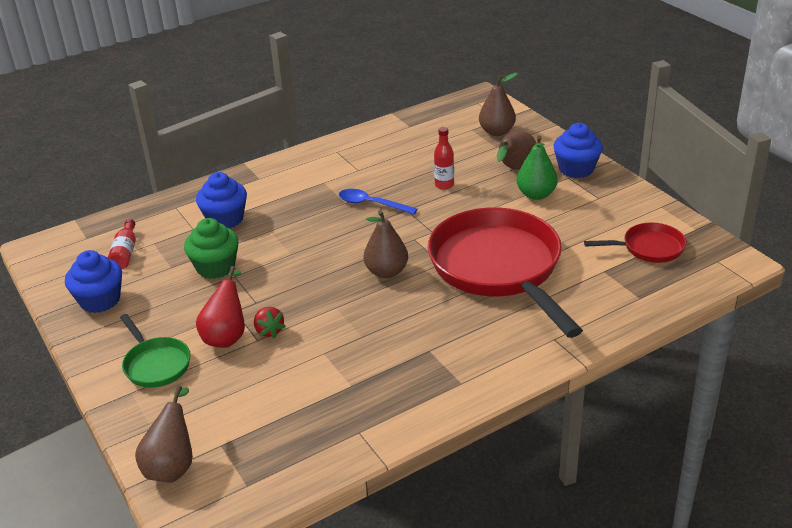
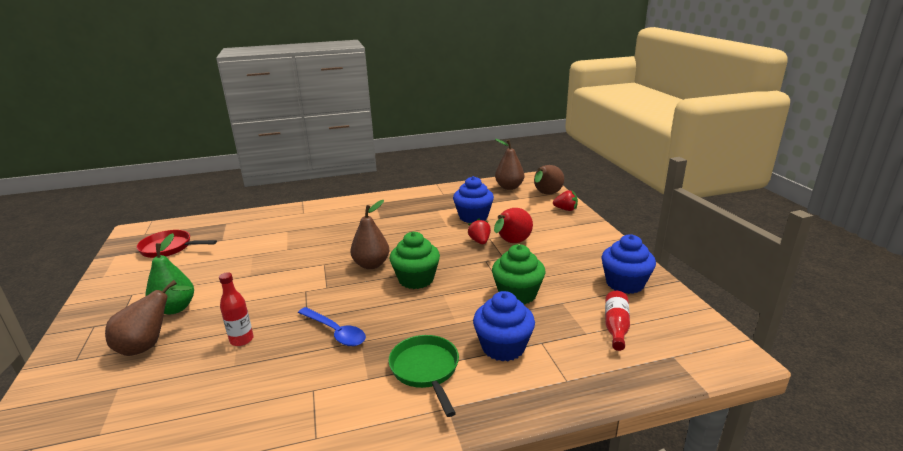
camera: 165 degrees left, 10 degrees down
(144, 426) = (565, 209): none -> red strawberry
(155, 364) = (563, 235): green pan -> green pan (426, 370)
(326, 264) = (416, 279): none -> green cupcake
(497, 132) = (78, 417): brown pear -> brown pear (509, 187)
(499, 268) = (287, 253): red pan -> none
(576, 169) = (95, 330): blue cupcake -> blue cupcake (473, 217)

